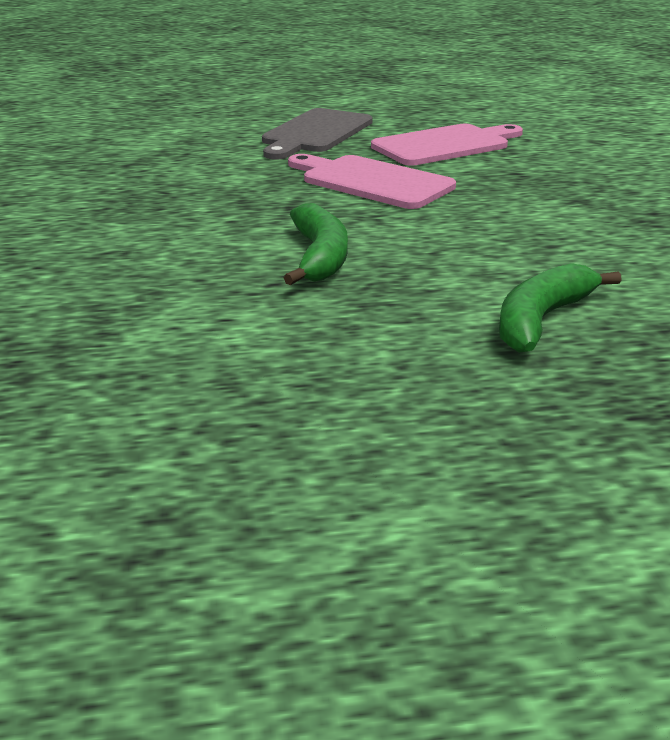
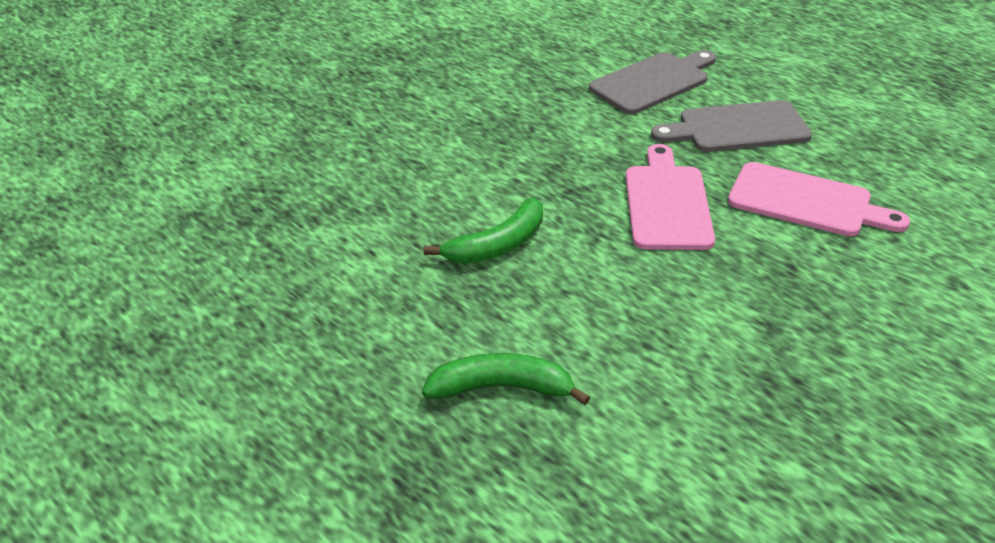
camera: 55 degrees right, 10 degrees up
(195, 135) = (653, 82): none -> grey cutting board

